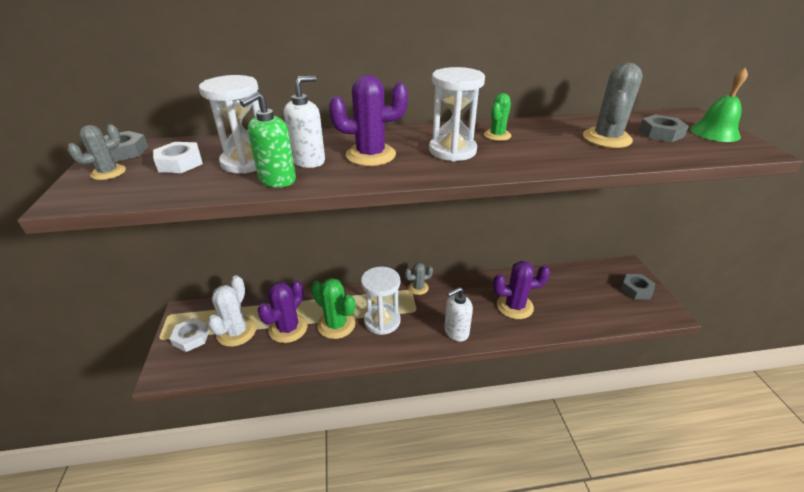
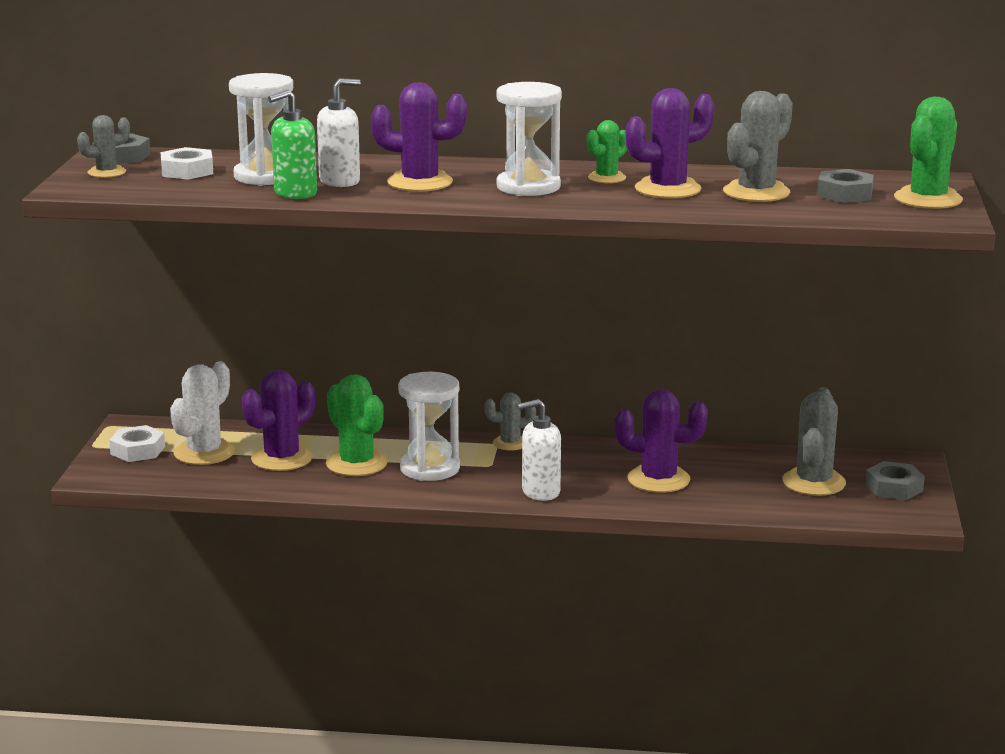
camera: 15 degrees right, 15 degrees down
(548, 142) = (667, 189): none -> purple cactus
(595, 293) = (813, 482): none -> grey cactus
(714, 132) = (928, 199): green bell -> green cactus

